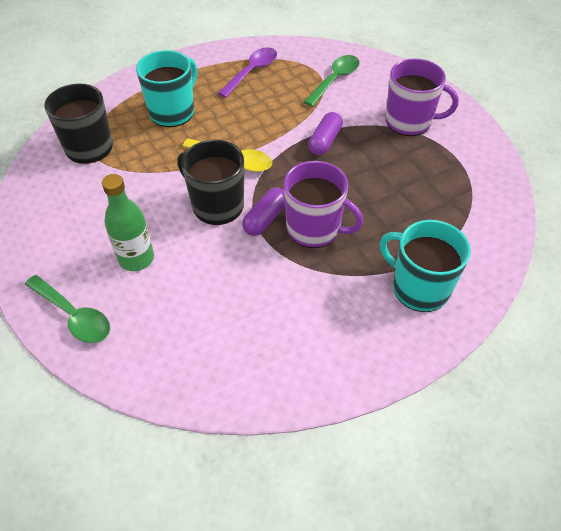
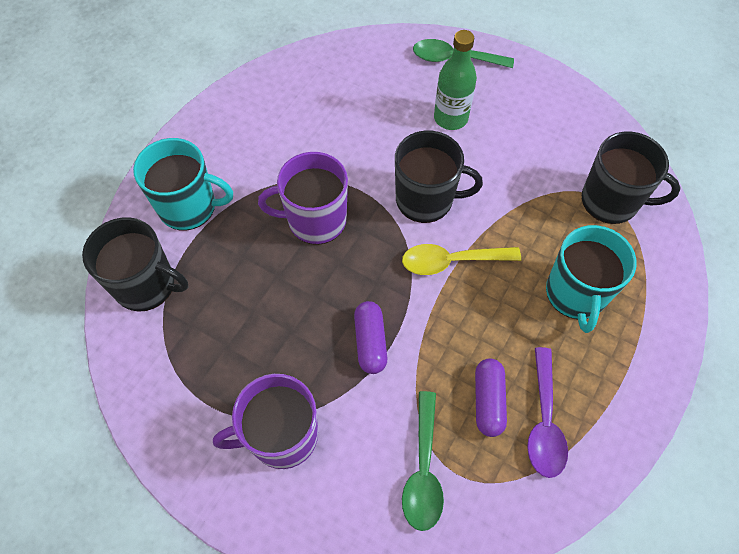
camera: 150 degrees right, 10 degrees up
(265, 219) = (369, 207): purple capsule -> purple capsule (488, 401)
(476, 240) = (146, 285): none -> black mug

